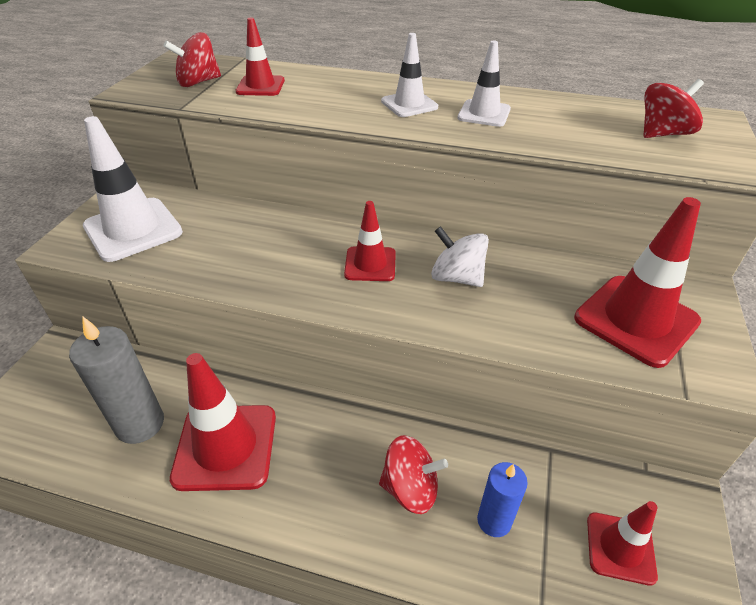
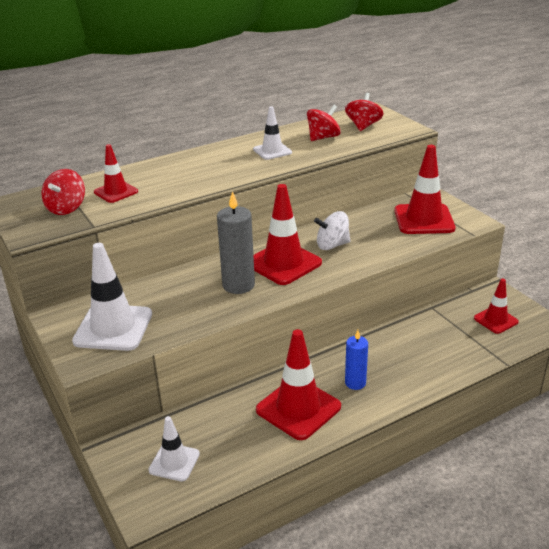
camera: 45 degrees left, 10 degrees down
(140, 424) = (236, 435): grey candle -> grey candle (238, 285)
(370, 264) = (283, 263): red traffic cone -> red traffic cone, size x1.72
(409, 104) = (226, 163): white traffic cone -> white traffic cone (174, 462)
(410, 488) = (401, 359): red spinning top -> red spinning top (323, 137)
(494, 521) = (446, 345): blue candle -> blue candle (355, 383)

